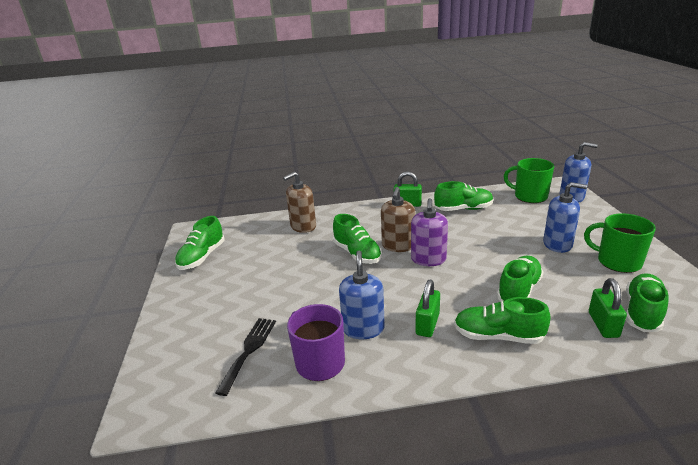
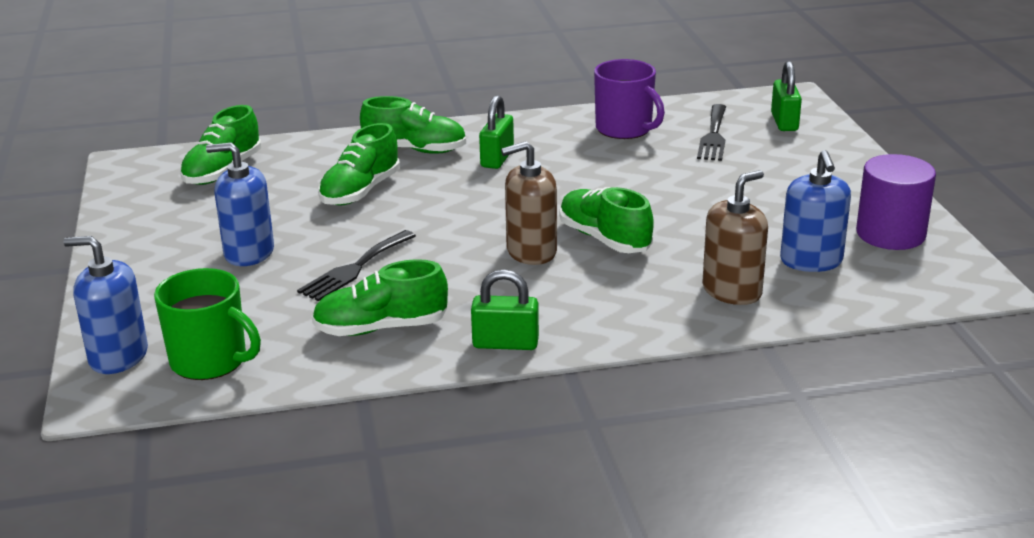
camera: 175 degrees right, 0 degrees up
(202, 257) = (890, 234): green shoe -> purple cylinder
(363, 328) = (578, 154): blue soap dispenser -> blue soap dispenser (811, 261)
(398, 246) = (531, 252): brown soap dispenser -> brown soap dispenser turned 120 degrees counterclockwise
(428, 259) = (480, 230): purple soap dispenser -> none
(491, 236) = (355, 268): none -> black fork
(603, 325) = (283, 160): green padlock -> green padlock (784, 122)
(617, 262) = (182, 226): green mug -> none

